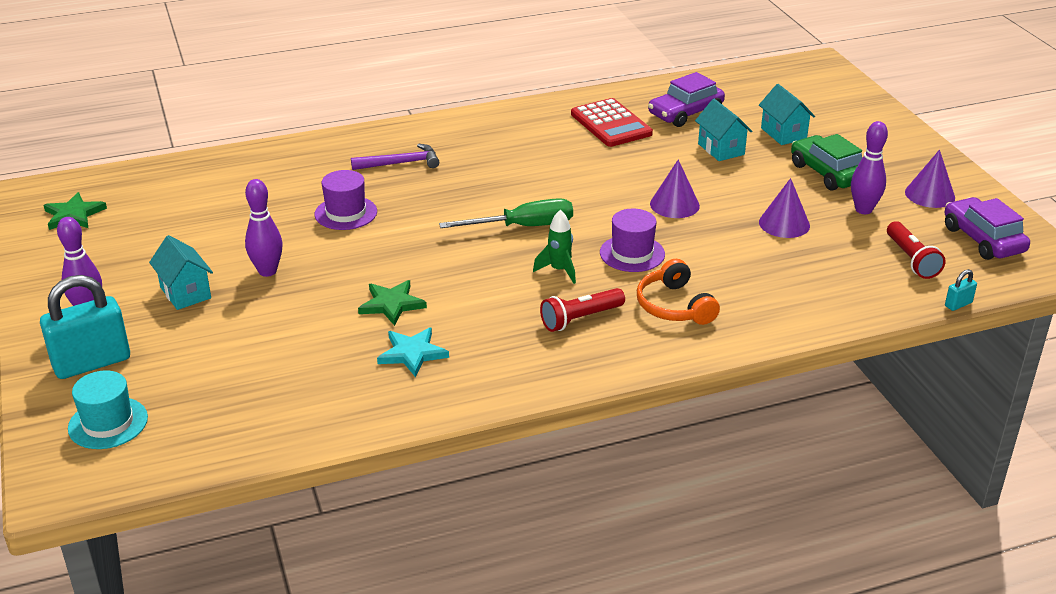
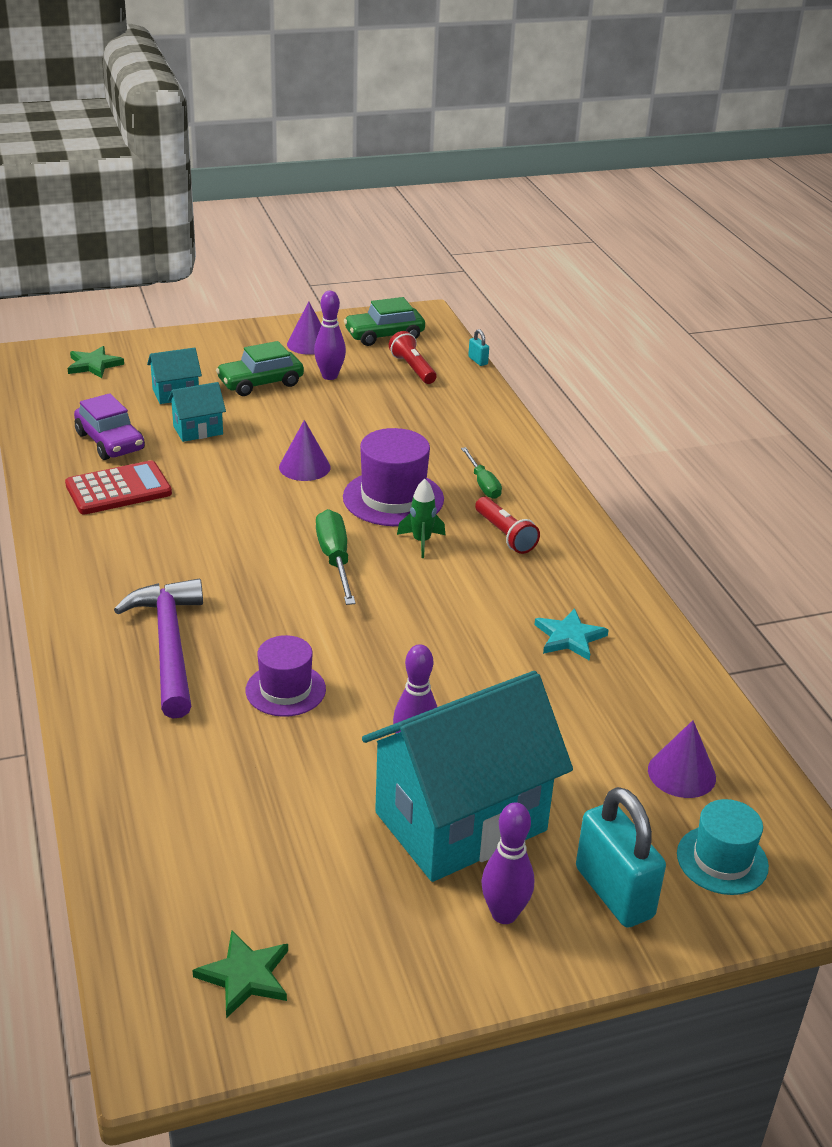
camera: 90 degrees left, 0 degrees up
(185, 293) = (461, 821): turquoise house -> turquoise house, size x2.28
(391, 304) = (483, 651): green star -> green star (94, 365)
(401, 163) = (169, 645): purple hammer -> purple hammer, size x1.70
(632, 253) = (393, 498): purple hat -> purple hat, size x1.53
(674, 306) = (483, 484): orange headphones -> green screwdriver
(784, 224) = (348, 415): purple cone -> purple cone (681, 773)
(911, 260) = (413, 368): red flashlight -> red flashlight turned 105 degrees counterclockwise
(983, 239) = (384, 335): purple car -> green car

